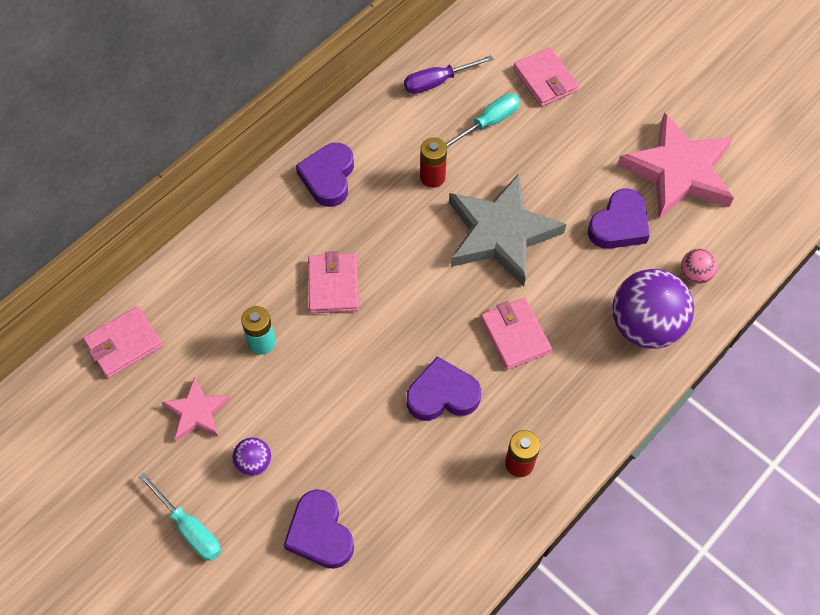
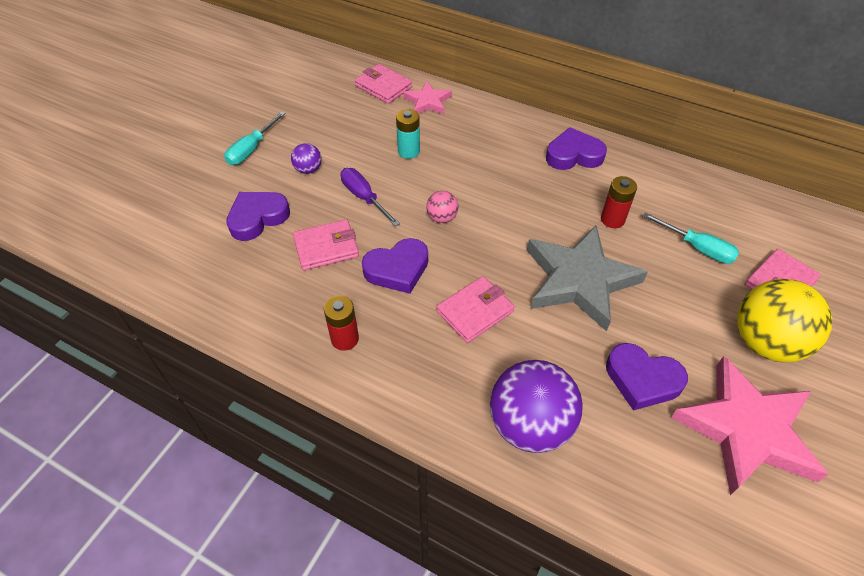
camera: 75 degrees right, 10 degrees down
(197, 412) = (341, 132): pink star -> pink star (428, 102)
(333, 285) = (474, 179): pink wallet -> pink wallet (326, 247)
(437, 82) = (717, 202): purple screwdriver -> purple screwdriver (364, 197)
(442, 394) = (397, 269): purple heart -> purple heart turned 90 degrees clockwise
(602, 120) = (765, 342): none -> yellow ball
(695, 274) = (617, 468): pink ball -> pink ball (442, 218)

